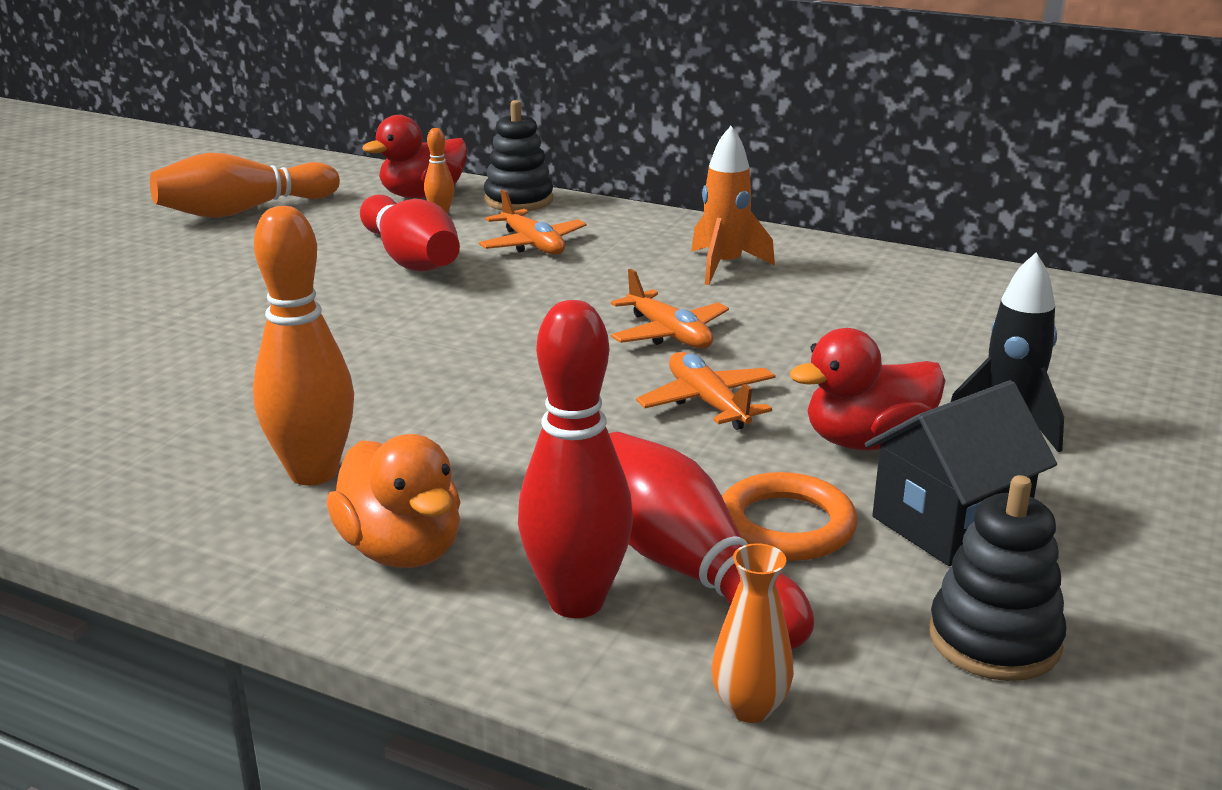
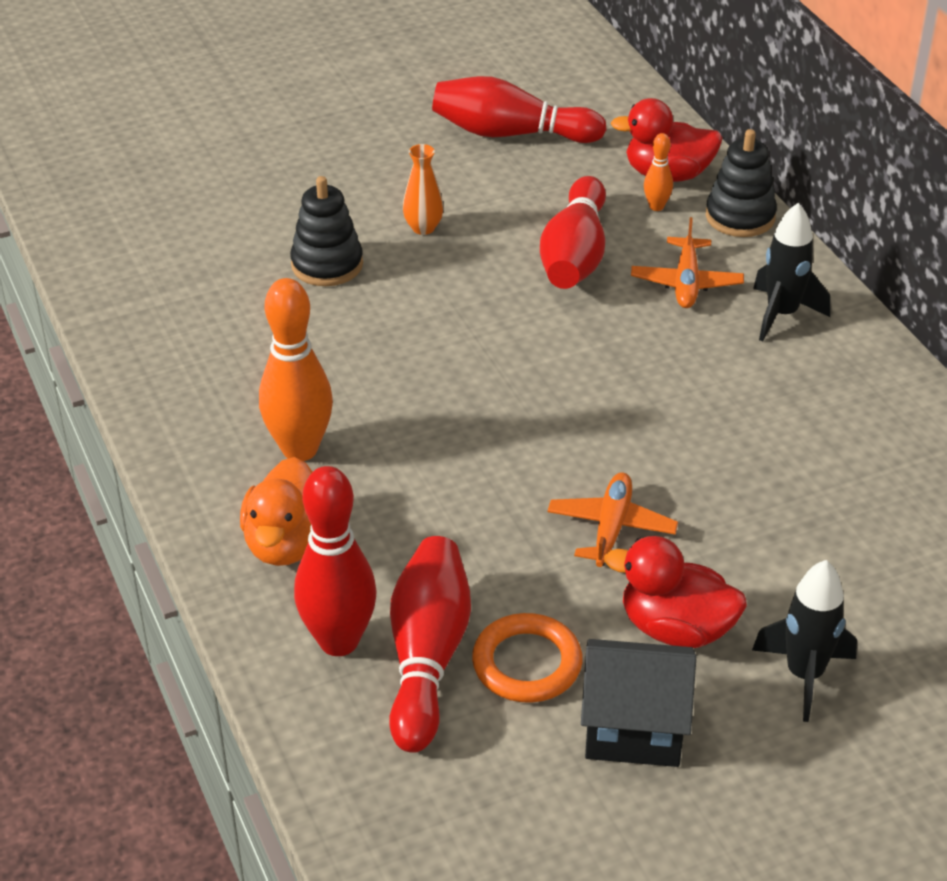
camera: 40 degrees right, 15 degrees up
(243, 211) = (511, 133): orange bowling pin -> red bowling pin
(636, 237) = (782, 314): none -> black rocket
(669, 334) = (669, 442): orange plane -> none
(724, 266) = (811, 387): orange rocket -> none
(750, 707) = (346, 771): orange vase -> orange vase (423, 228)
(994, 639) = (538, 824): black stacking toy -> black stacking toy (327, 265)

